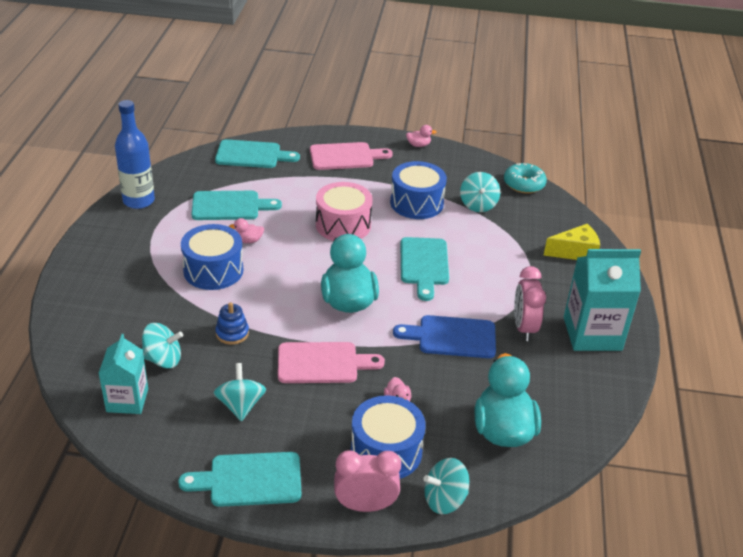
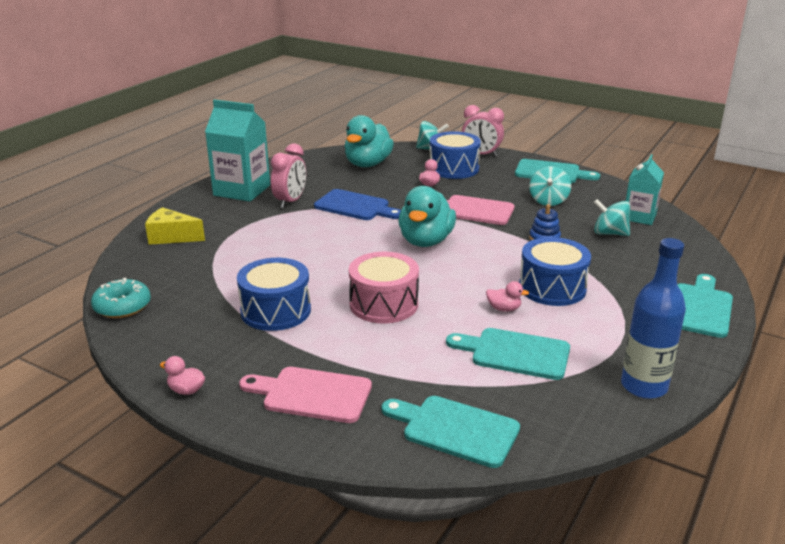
camera: 155 degrees left, 10 degrees down
(424, 264) = (328, 254): turquoise cutting board -> turquoise cutting board (700, 308)
(478, 205) = (207, 295): turquoise spinning top -> none

